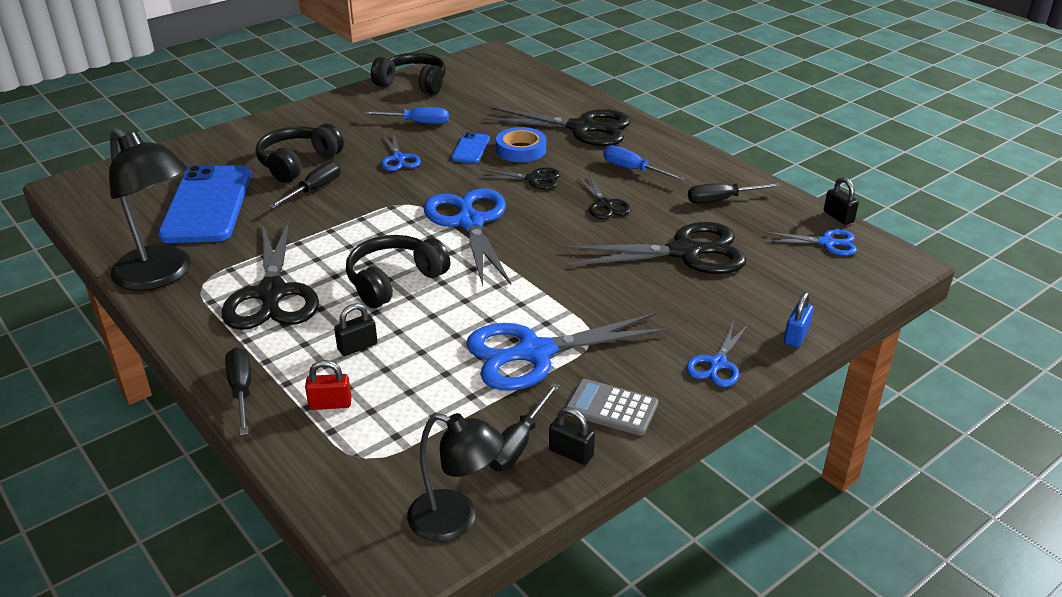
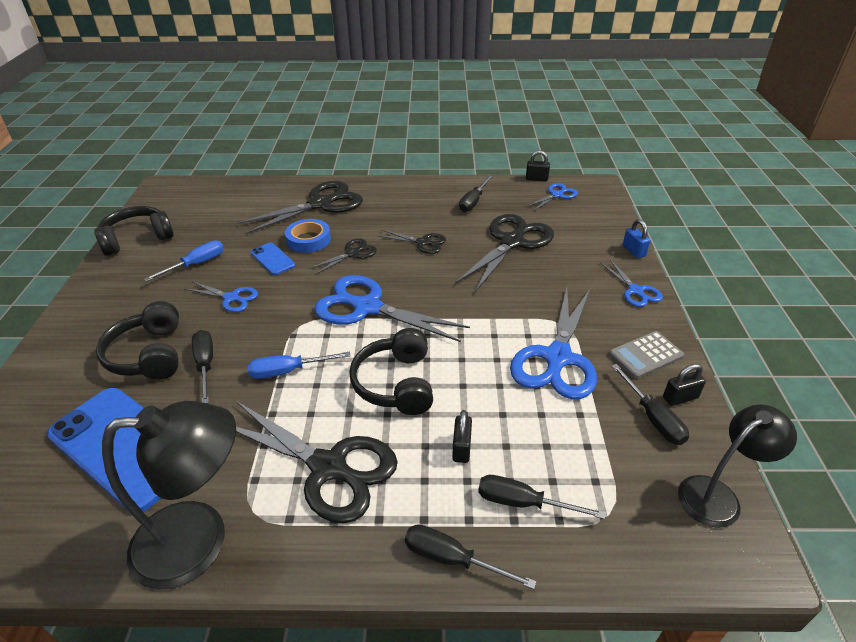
camera: 50 degrees left, 5 degrees up
(330, 404) = (523, 503): red padlock -> black screwdriver
(633, 170) = (398, 212): blue screwdriver -> blue screwdriver (288, 371)

